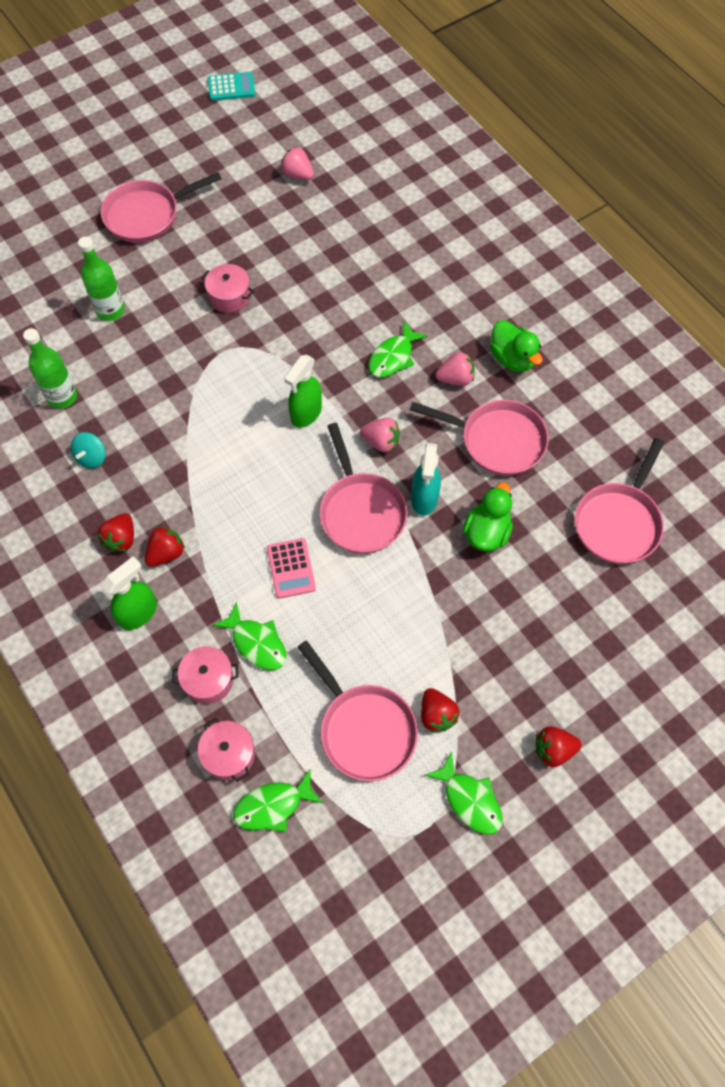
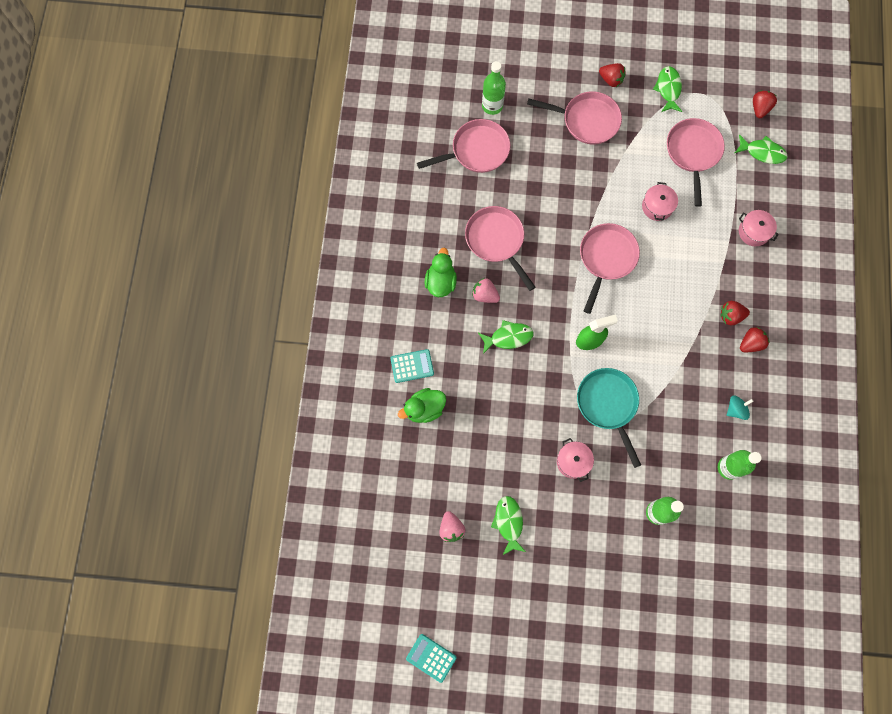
camera: 140 degrees left, 10 degrees up
(138, 613) = (767, 293): green spray bottle -> none
(146, 215) = (580, 577): pink pan -> pink pan (587, 120)
(229, 754) = (767, 190): pink pot -> pink pot (657, 206)
(235, 368) = (608, 404): none -> turquoise pan
(256, 643) = (715, 232): green fish -> green fish (508, 522)
(291, 568) = (669, 256): pink calculator -> none
(381, 442) = (561, 290): pink strawberry -> none
(424, 498) = (566, 239): turquoise spray bottle -> none
(436, 715) = (652, 133): red strawberry -> red strawberry (760, 108)
(461, 268) = (412, 366): none -> turquoise calculator
(486, 532) = (549, 197): green duck -> green duck (424, 409)
(657, 591) = (492, 106): none -> green bottle

